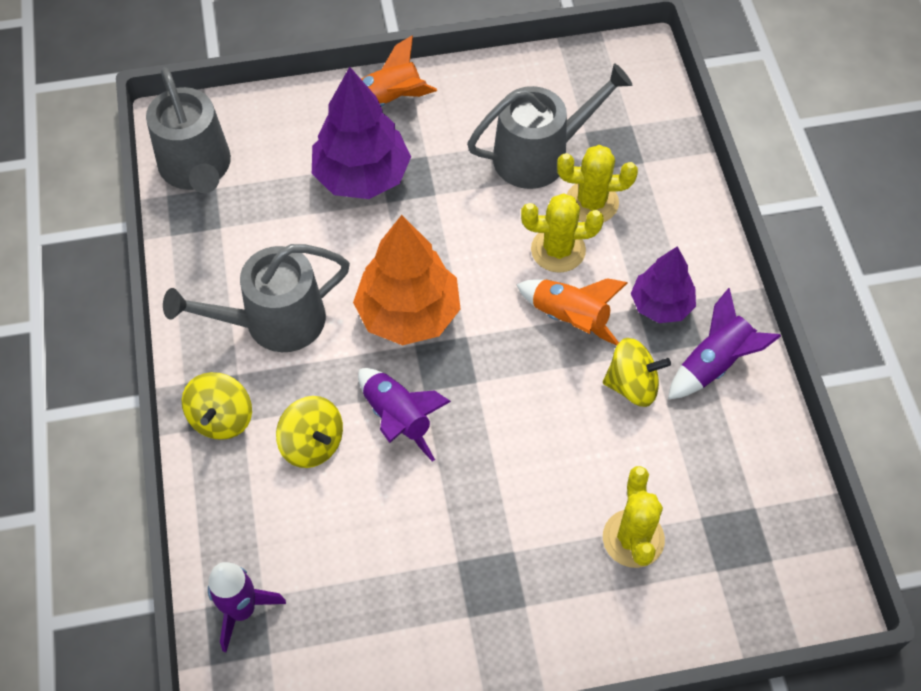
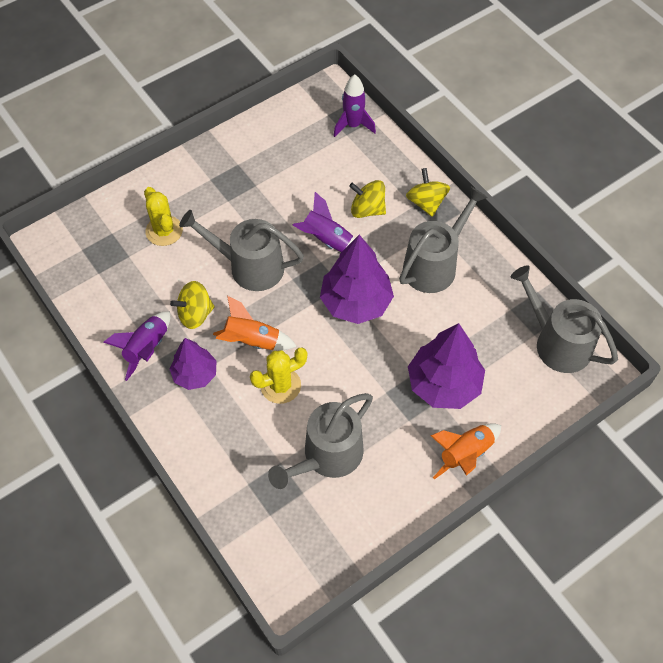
camera: 155 degrees right, 0 degrees up
(408, 314) = (356, 302): orange tree -> purple tree
(527, 424) = (250, 266): none -> grey watering can
(592, 202) = (272, 432): yellow cactus -> none

